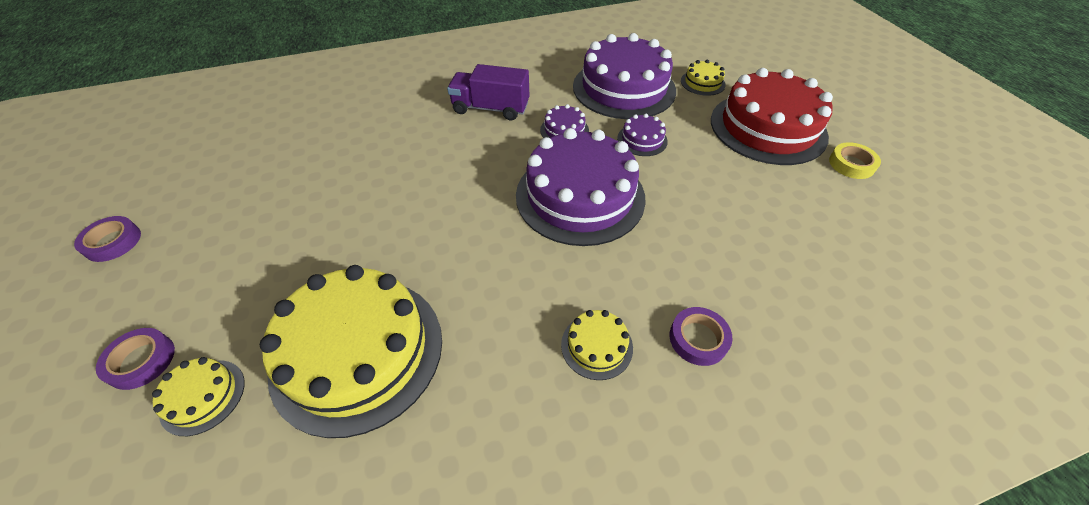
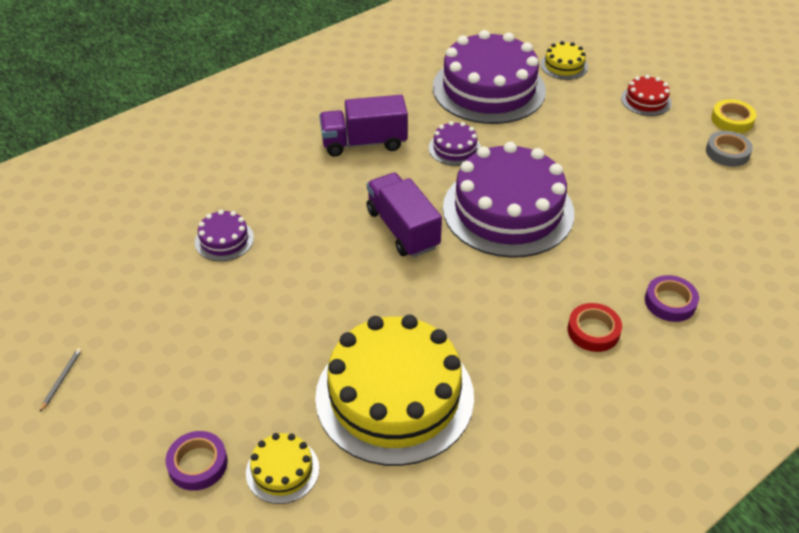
camera: 20 degrees left, 5 degrees down
(113, 242) = (62, 379): purple tape -> grey pencil
(474, 189) = (402, 229): none -> purple truck
(596, 346) = (593, 331): yellow cake -> red tape
(642, 140) = (536, 140): purple cake -> purple cake (224, 240)
(767, 127) = (646, 100): red cake -> red cake, size x0.43
(833, 195) = (727, 152): none -> grey tape

